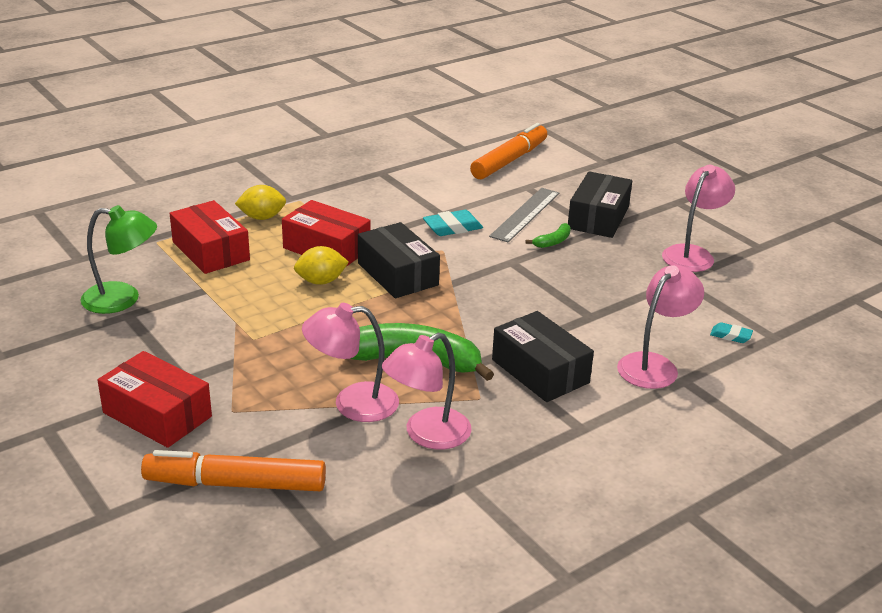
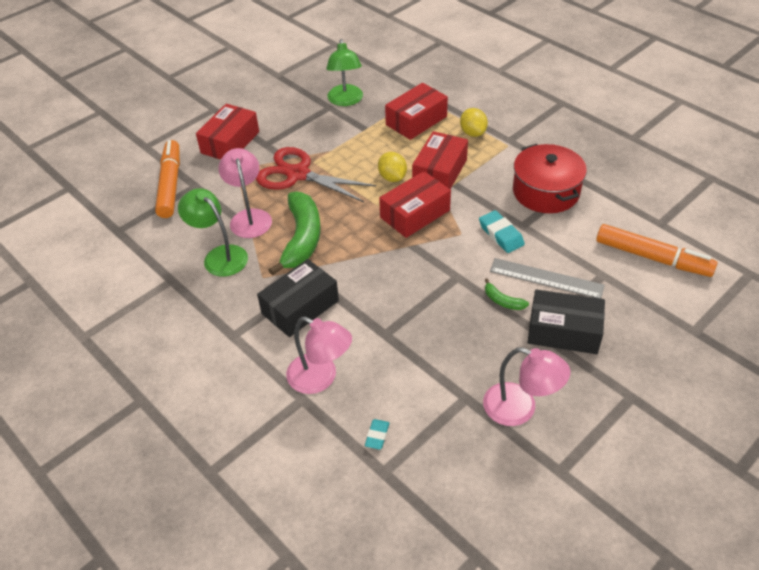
camera: 85 degrees right, 15 degrees up
(276, 354) = (298, 174): none -> red scissors
(392, 193) = (546, 191): none -> red pot
(397, 274) = (415, 214): black box -> red box
(427, 435) = (219, 256): pink lamp -> green lamp

